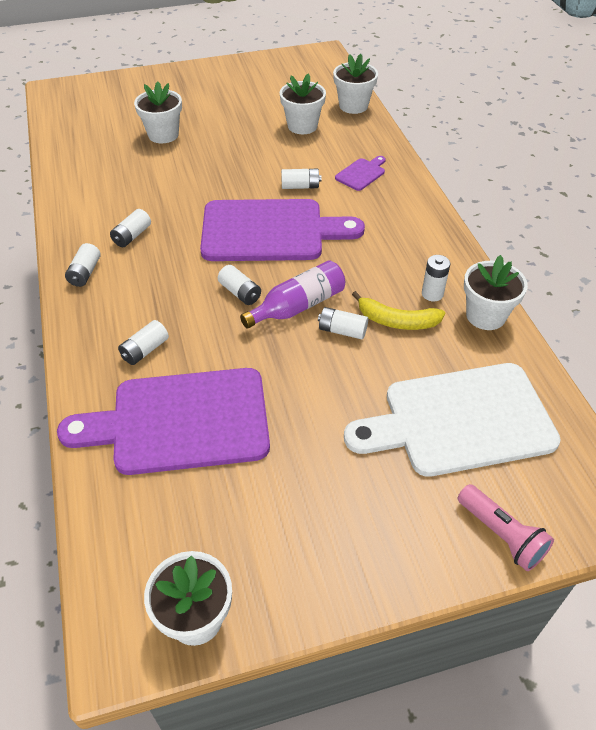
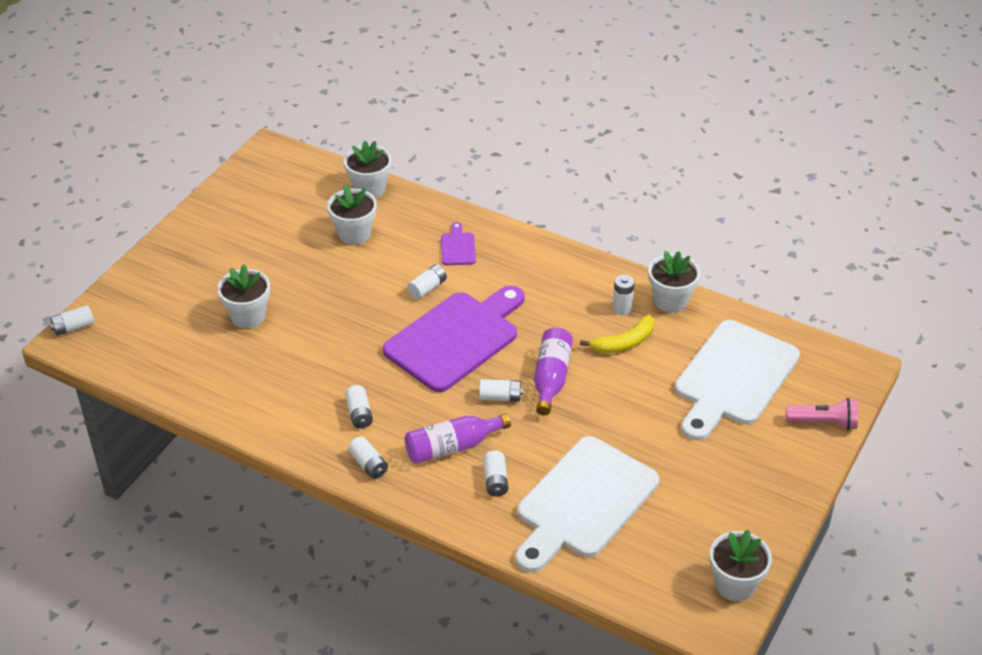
camera: 45 degrees left, 5 degrees down
(154, 302) = (452, 447): none -> purple bottle
(180, 421) = (583, 502): purple cutting board -> white cutting board
(342, 330) = (600, 373): white battery -> white battery (73, 327)

